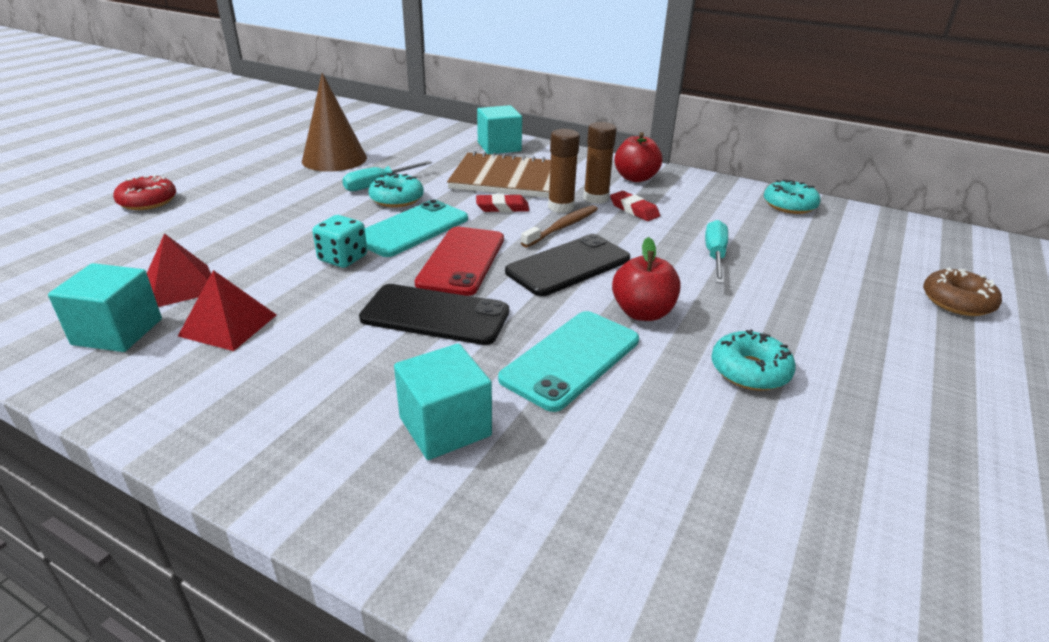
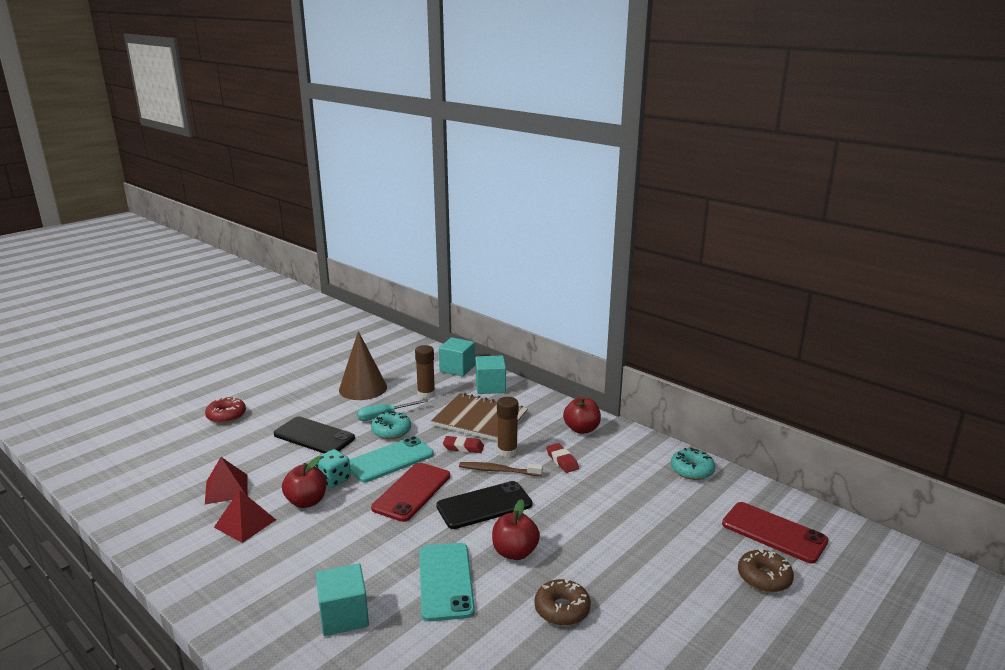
camera: 15 degrees right, 10 degrees down
(117, 332) = (181, 519): turquoise cube -> turquoise cube (457, 368)
(314, 288) = (306, 501): none -> red apple
(435, 315) = (374, 534): black phone -> black phone (314, 436)
(562, 227) = (498, 470): brown toothbrush -> brown toothbrush turned 135 degrees counterclockwise
(571, 359) = (445, 581): turquoise phone -> turquoise phone turned 60 degrees counterclockwise
(596, 198) = (538, 446): brown glue stick -> brown glue stick (426, 394)
(715, 256) = (598, 511): turquoise screwdriver -> none
(750, 371) = (562, 609): turquoise donut -> brown donut
(927, 255) = (774, 532): none -> red phone

